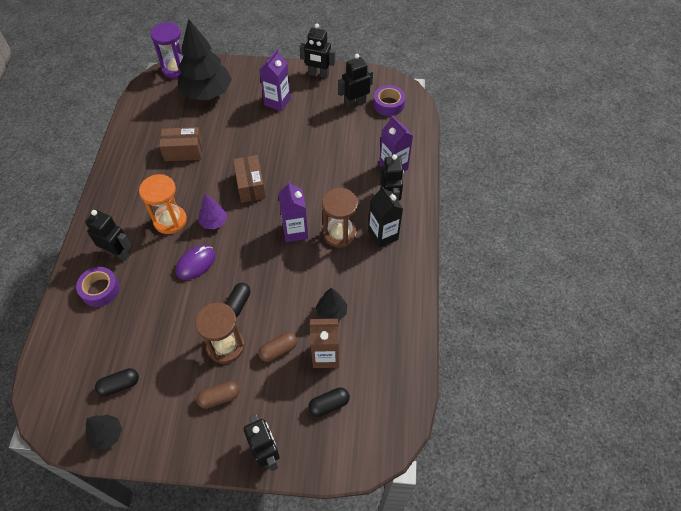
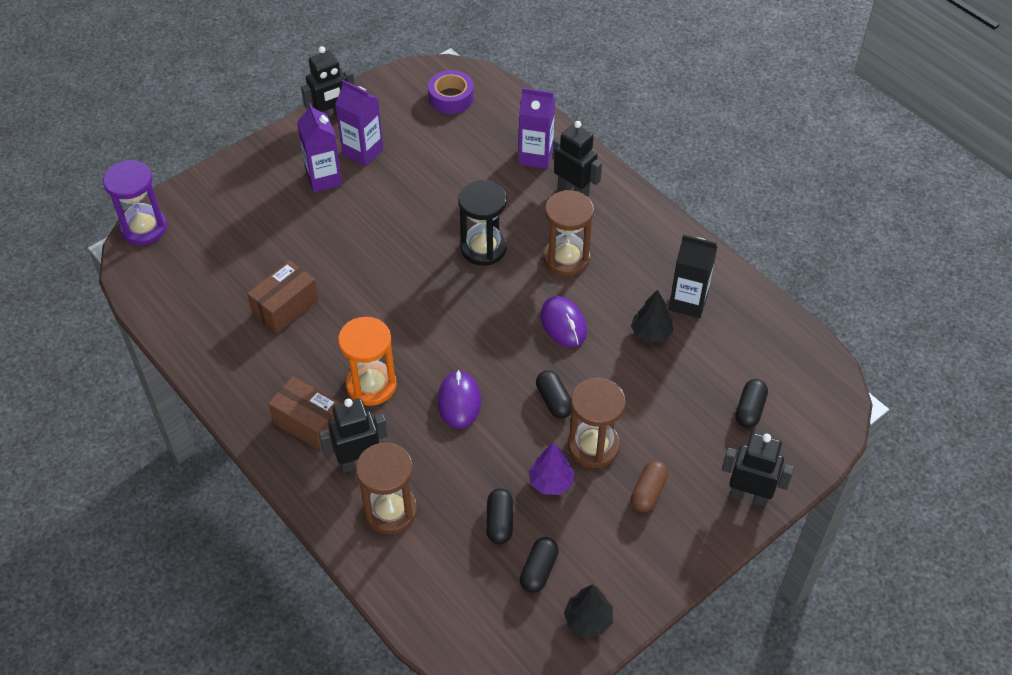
camera: 45 degrees left, 5 degrees down
(100, 290) = (390, 511): purple tape -> brown hourglass
(135, 342) = (499, 522): none -> black capsule
(207, 93) = (224, 227): black tree -> none
(214, 222) = (422, 348): purple tree -> purple tree (551, 482)
(250, 185) = (412, 283): brown box -> brown box (309, 423)
(278, 350) = (647, 406): brown capsule -> none
(294, 267) = (563, 324): none -> purple mouse
(295, 231) = (519, 290): purple carton -> purple carton (363, 152)
(306, 194) = (483, 248): none -> black hourglass
(325, 356) = (694, 374): brown carton -> none
(355, 103) = (414, 121): black robot -> none
(383, 235) = (608, 227): black carton -> black carton (688, 302)

